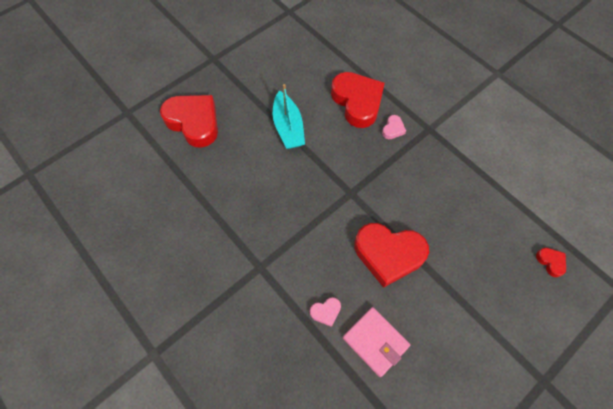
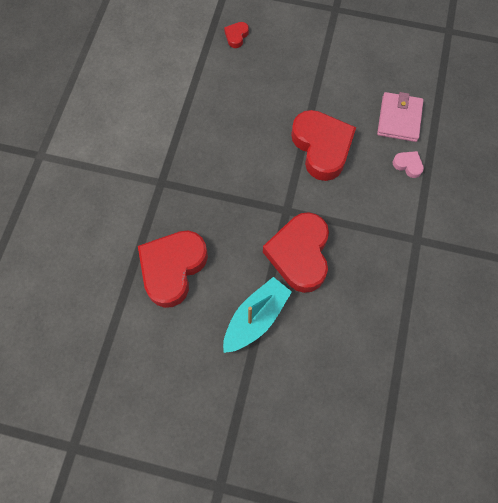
camera: 125 degrees left, 5 degrees up
(194, 122) = (325, 429): red heart -> red heart (299, 254)
(393, 129) = (185, 214): pink heart -> none

